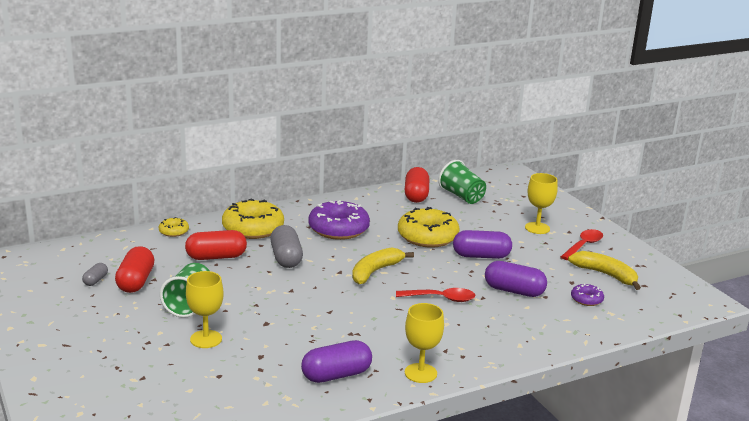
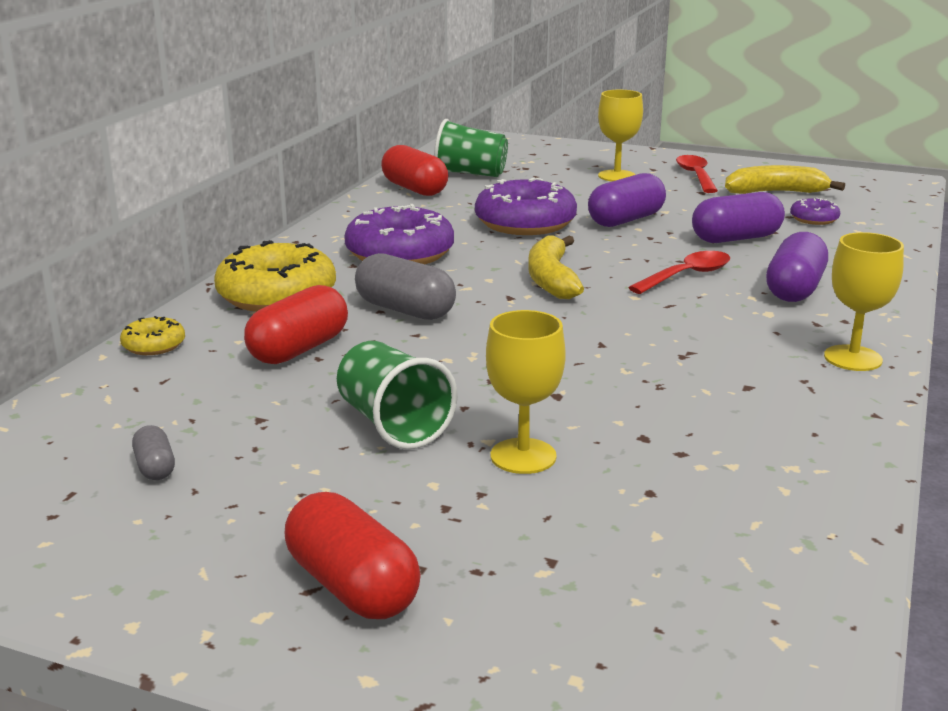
camera: 40 degrees left, 0 degrees up
(135, 281) = (235, 436): red capsule -> red capsule (352, 586)
(336, 375) = (780, 409): purple capsule -> purple capsule (794, 289)
(427, 237) = (525, 223): yellow donut -> purple donut

